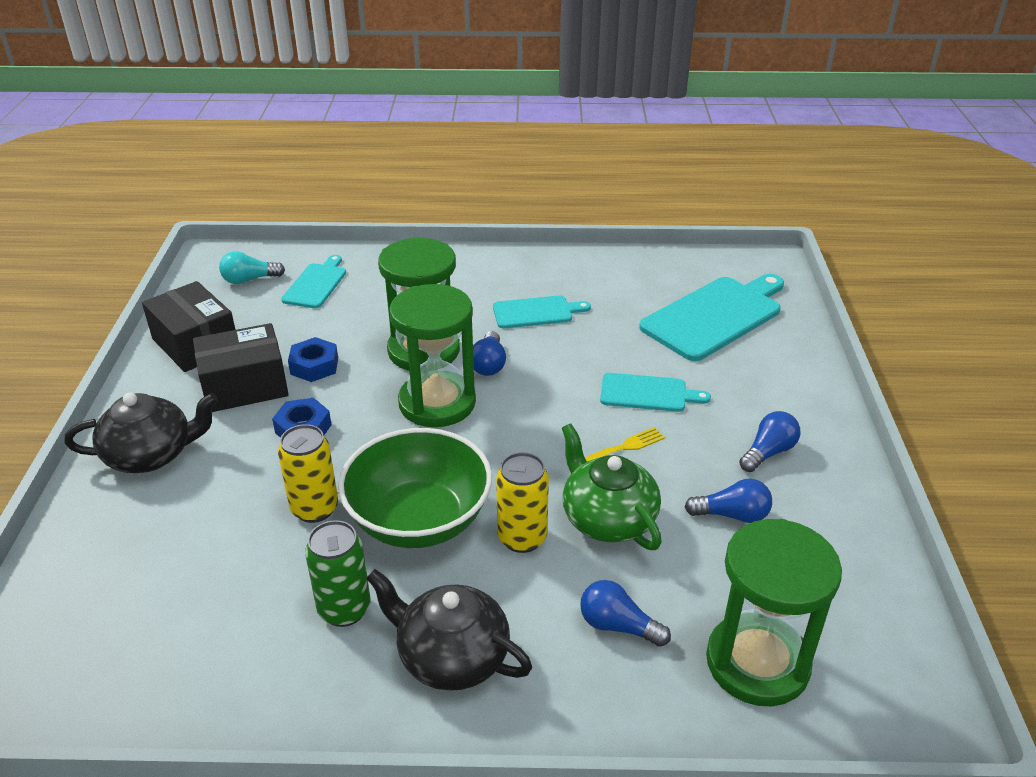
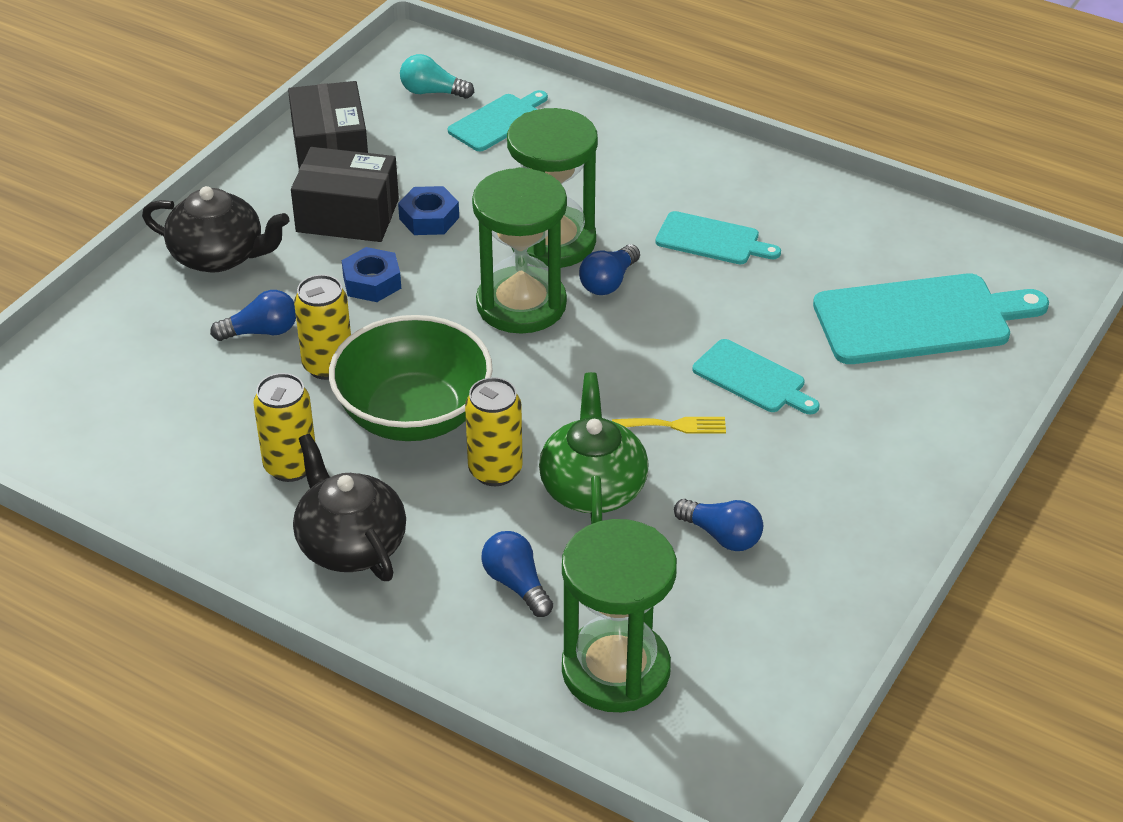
camera: 30 degrees right, 5 degrees up
(344, 609) = (290, 466): green can -> yellow can
(768, 452) = (824, 492): blue light bulb -> blue light bulb (261, 332)

